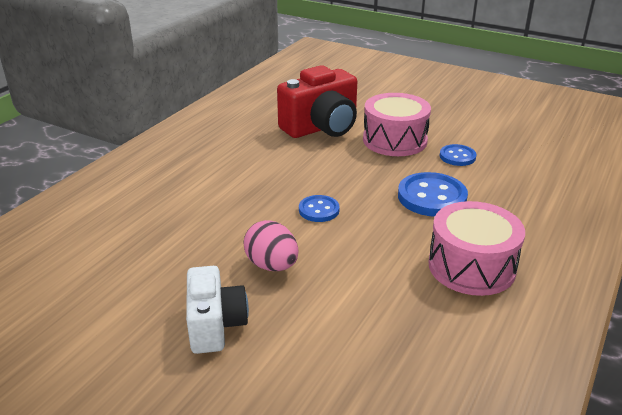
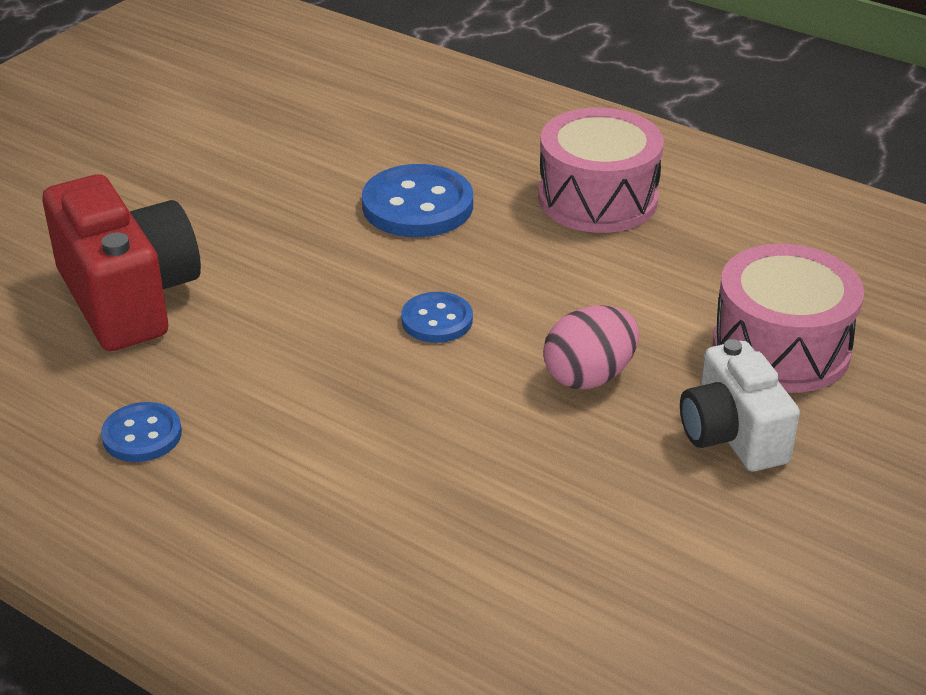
camera: 85 degrees left, 5 degrees up
(215, 325) = (732, 435): white camera -> white camera turned 105 degrees counterclockwise
(394, 140) = (216, 218): pink drum -> pink drum (781, 348)
(457, 156) = (297, 164): blue button -> blue button (142, 435)

